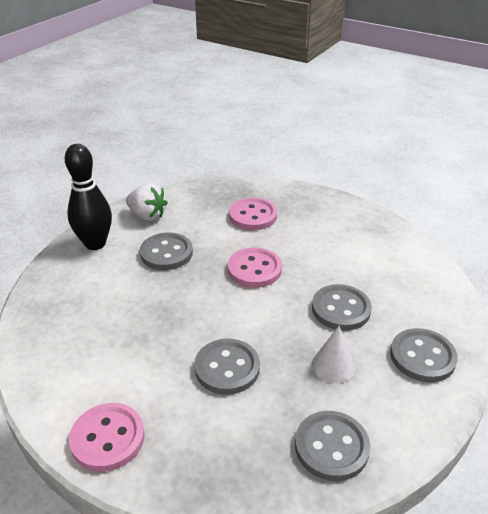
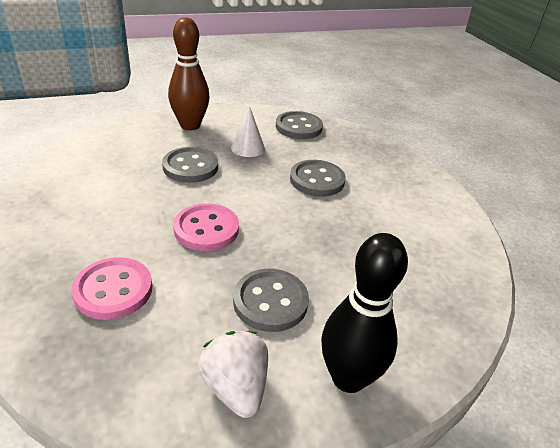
camera: 145 degrees left, 0 degrees up
(107, 438) = (427, 188): pink button -> none
(422, 357) = (190, 125): grey button -> brown bowling pin

